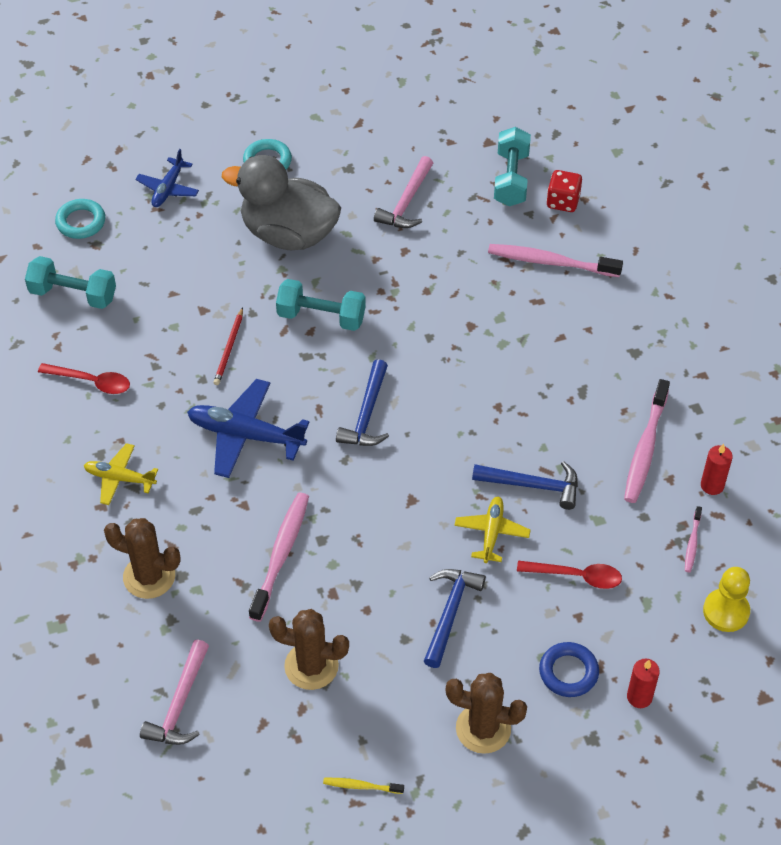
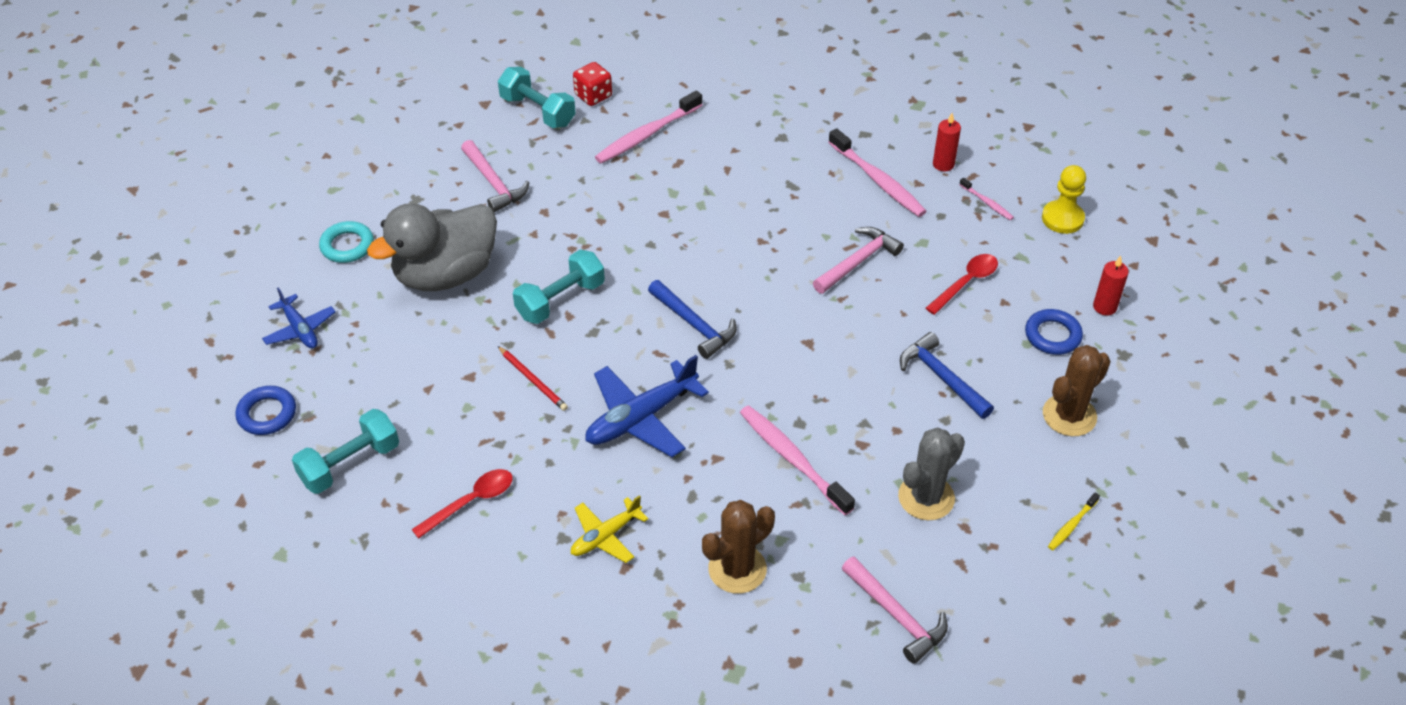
camera: 55 degrees left, 5 degrees down
(81, 222) = (267, 414): turquoise ring -> blue ring
(311, 666) = (926, 497): brown cactus -> grey cactus
(491, 533) = (883, 310): yellow plane -> none
(532, 485) = (857, 262): blue hammer -> pink hammer

